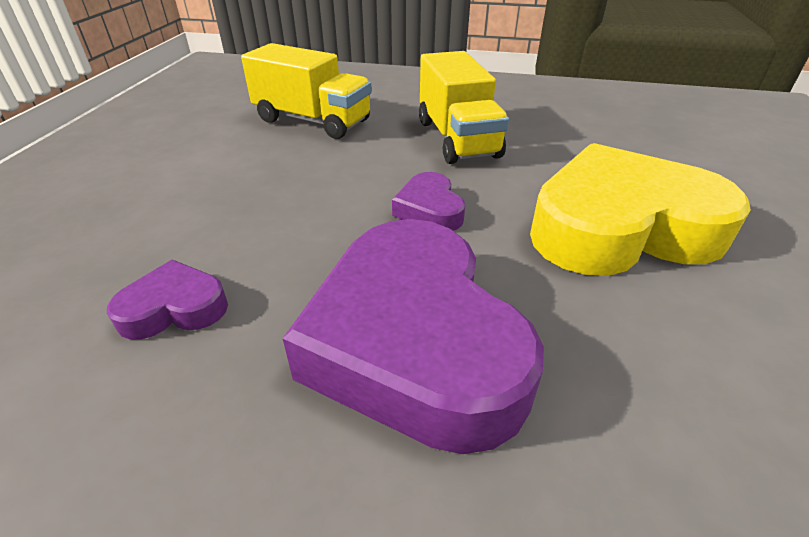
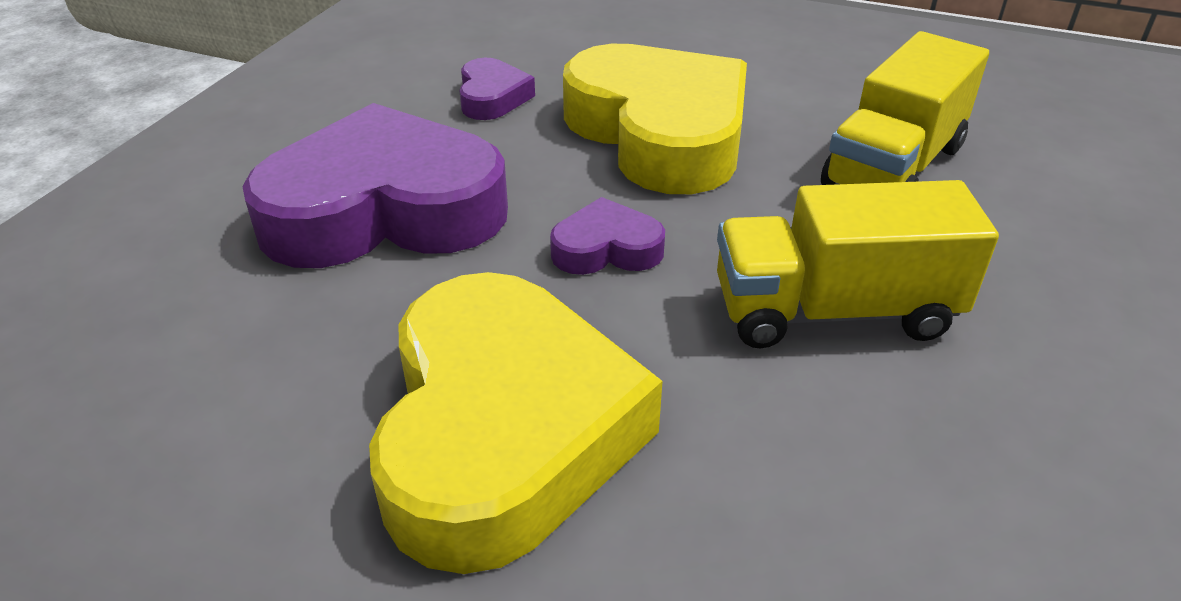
camera: 100 degrees right, 0 degrees up
(266, 199) = (660, 133): none -> yellow heart

